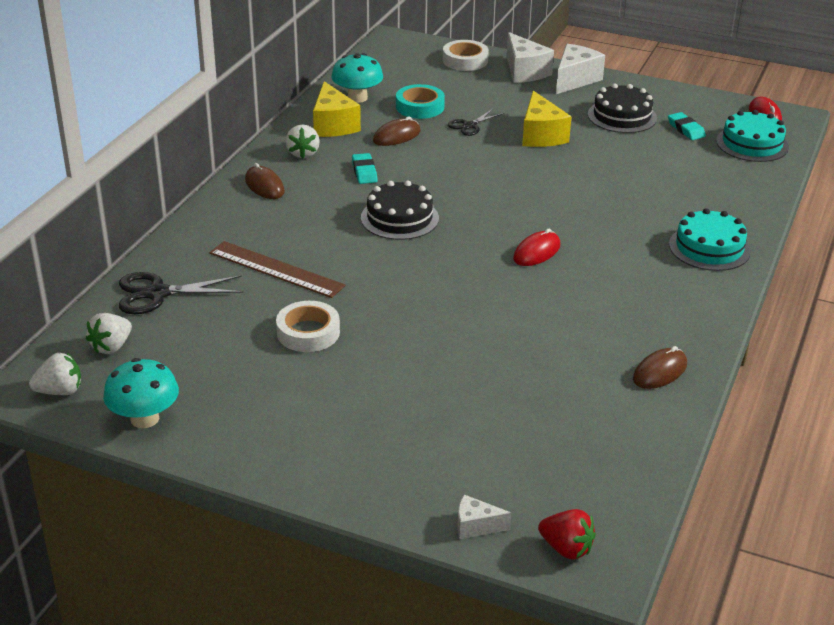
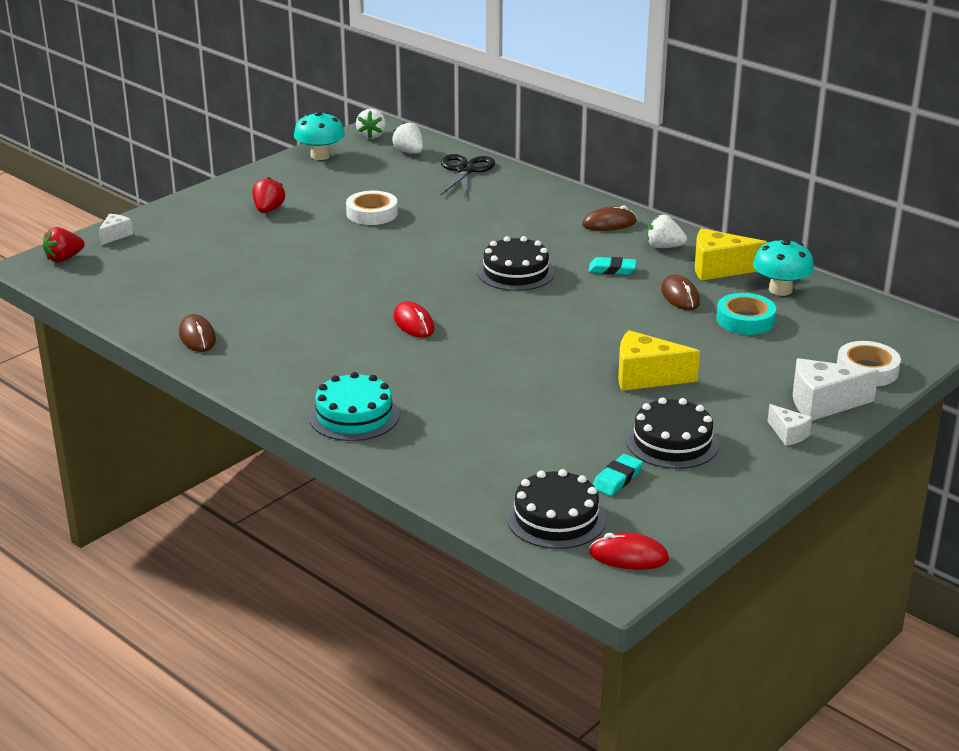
camera: 110 degrees right, 5 degrees down
(276, 269) = (468, 213): brown ruler -> none
(335, 414) = (268, 210): none -> red strawberry
(469, 125) = (688, 340): black scissors -> none
(575, 80) = (788, 434): white cheese -> white cheese, size x0.55
(686, 129) = (617, 479): turquoise eraser -> turquoise eraser turned 45 degrees counterclockwise
(752, 144) = (556, 518): turquoise cake -> black cake

